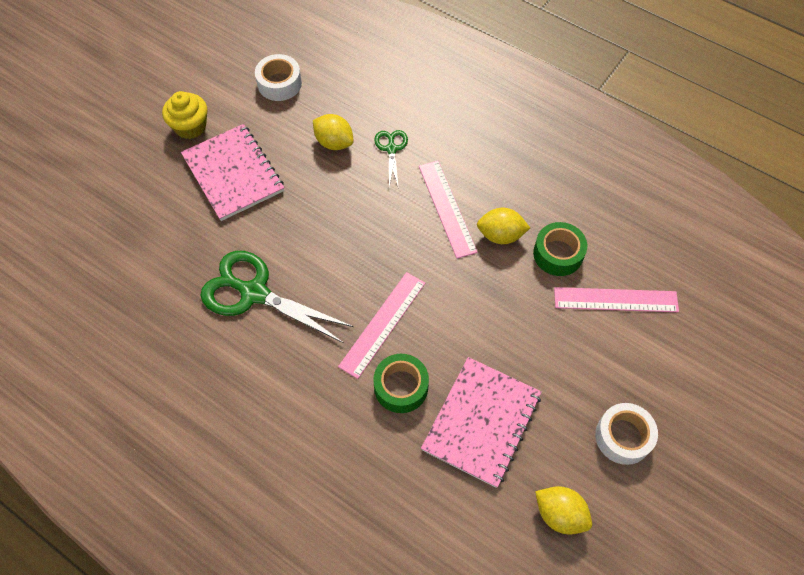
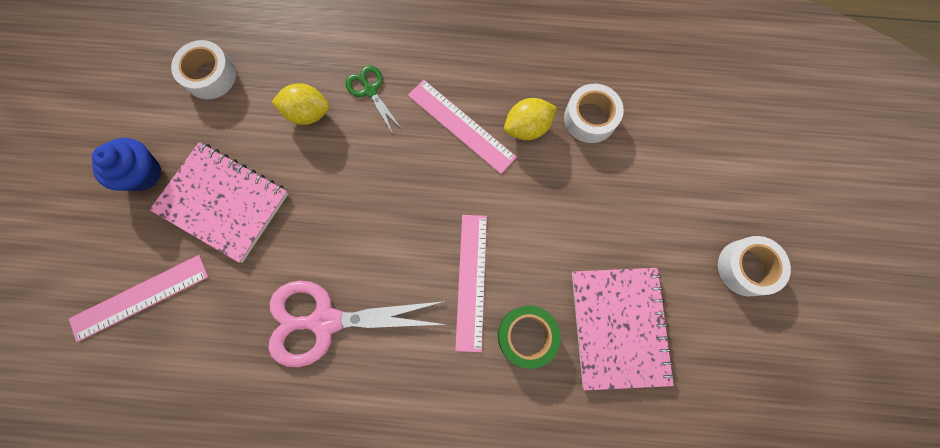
camera: 30 degrees left, 15 degrees up
(190, 127) = (143, 173): yellow cupcake -> blue cupcake
(254, 293) = (325, 321): green scissors -> pink scissors
(558, 254) = (590, 118): green tape -> white tape
(560, 514) = (735, 374): yellow lemon -> none
(615, 300) = (665, 137): pink ruler -> pink ruler (140, 297)

